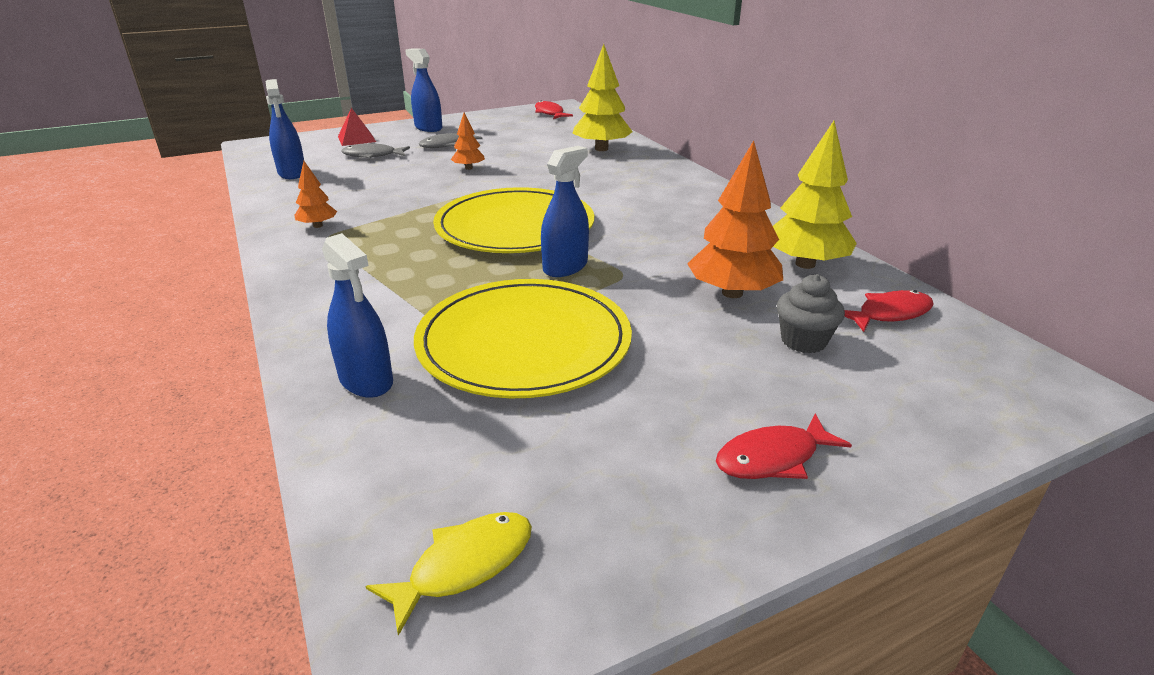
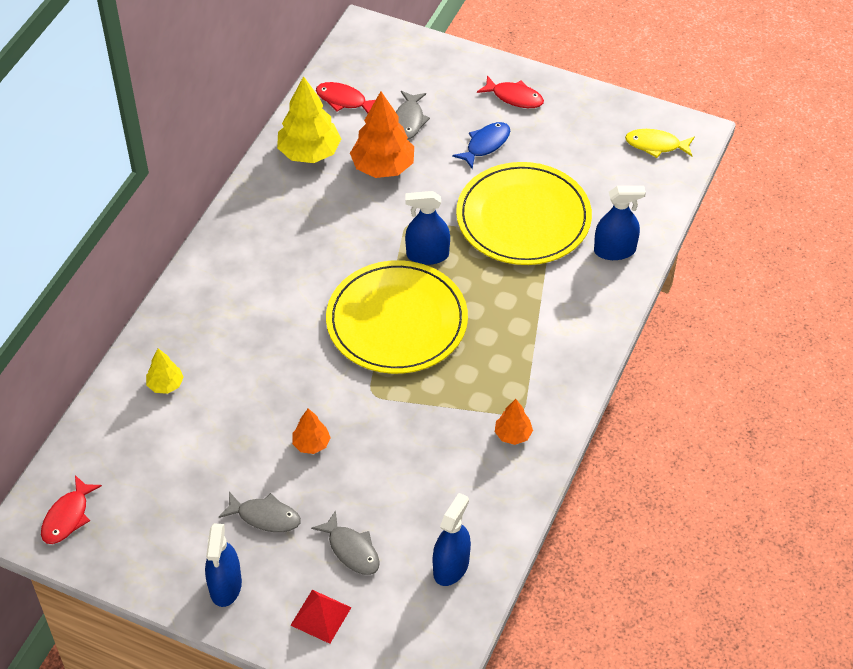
camera: 130 degrees left, 20 degrees up
(366, 380) = (614, 250): blue spray bottle -> blue spray bottle turned 75 degrees clockwise
(601, 149) = (165, 385): yellow tree -> yellow tree, size x0.53
(690, 377) = (485, 144): none -> blue fish
(803, 341) = (409, 121): grey cupcake -> grey fish

